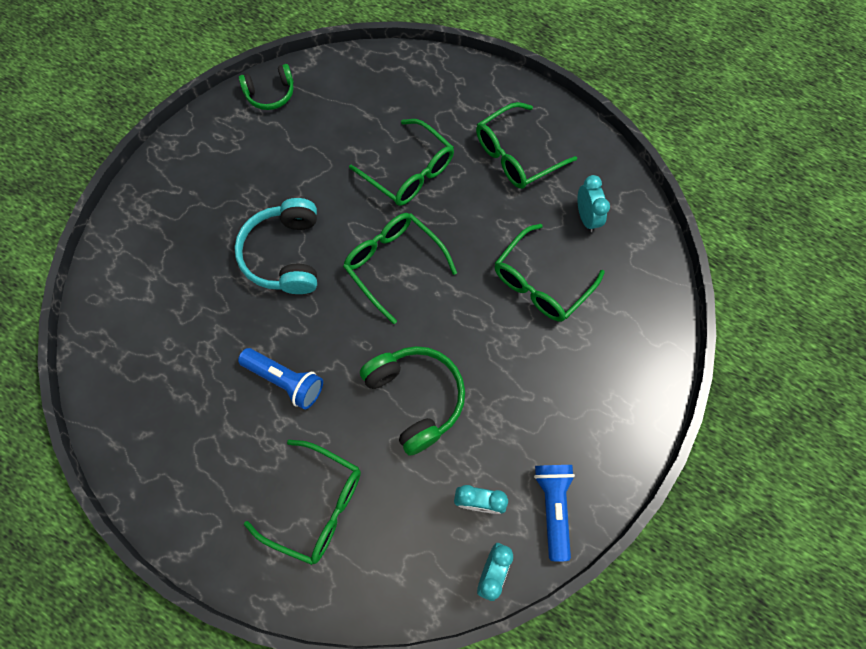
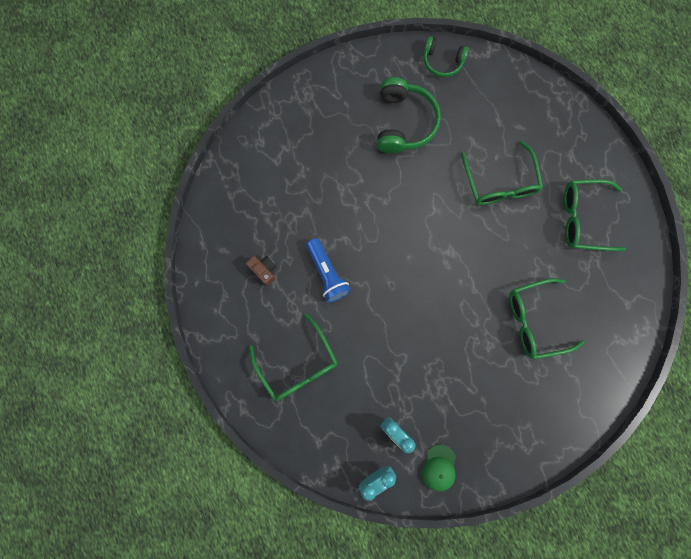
camera: 35 degrees right, 10 degrees up
(208, 425) = (264, 270): none -> brown camera
(285, 255) = (379, 188): turquoise headphones -> none
(393, 264) = (445, 242): green glasses -> none
(416, 398) = (400, 341): green headphones -> green headphones (404, 122)
(553, 507) = (439, 467): blue flashlight -> green cap
(586, 217) = (600, 296): turquoise clock -> none

